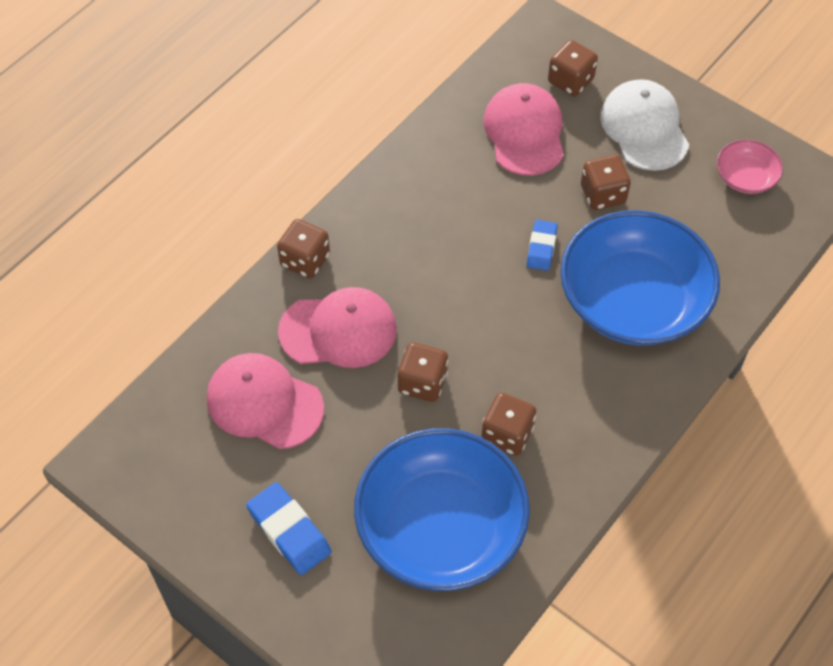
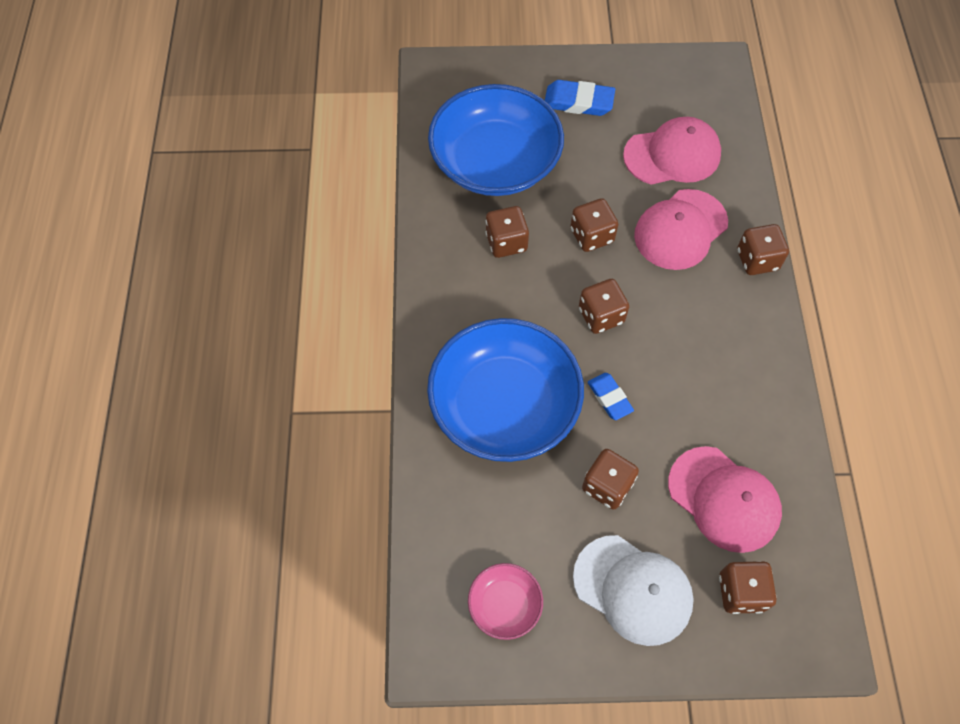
camera: 140 degrees right, 5 degrees up
(485, 311) = (601, 316): none -> brown dice

